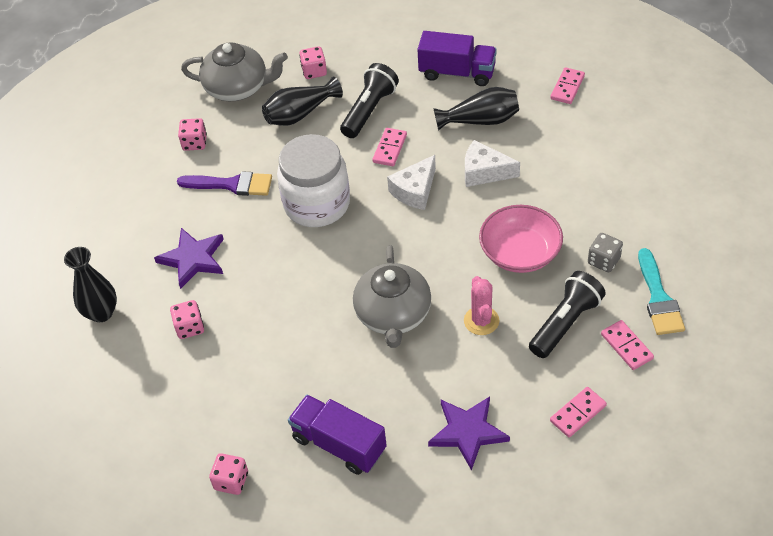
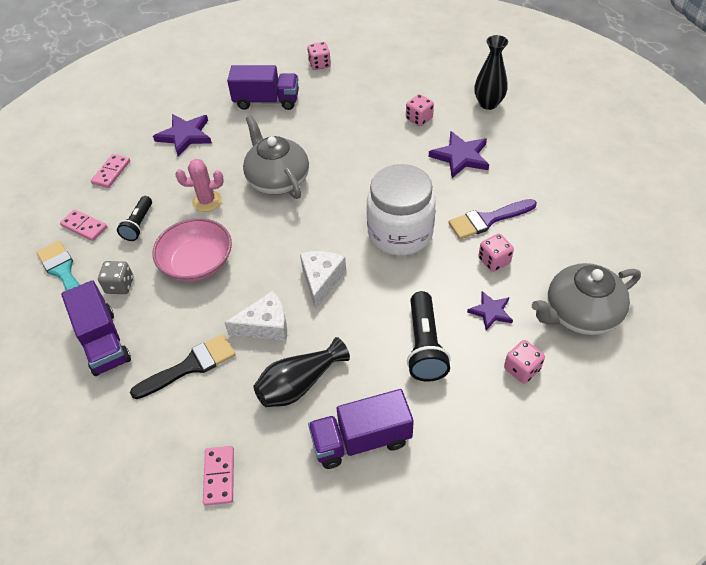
camera: 150 degrees right, 0 degrees up
(194, 143) = (559, 241): pink dice -> pink dice (494, 261)
(300, 114) = (491, 312): black vase -> purple star
(390, 148) = (373, 312): pink domino -> none
(481, 321) = (207, 201): pink cactus -> pink cactus turned 60 degrees counterclockwise
(561, 165) = (190, 366): none -> black brush
(565, 323) = (138, 224): black flashlight -> black flashlight, size x0.64
(632, 213) = (103, 342): none -> purple truck

